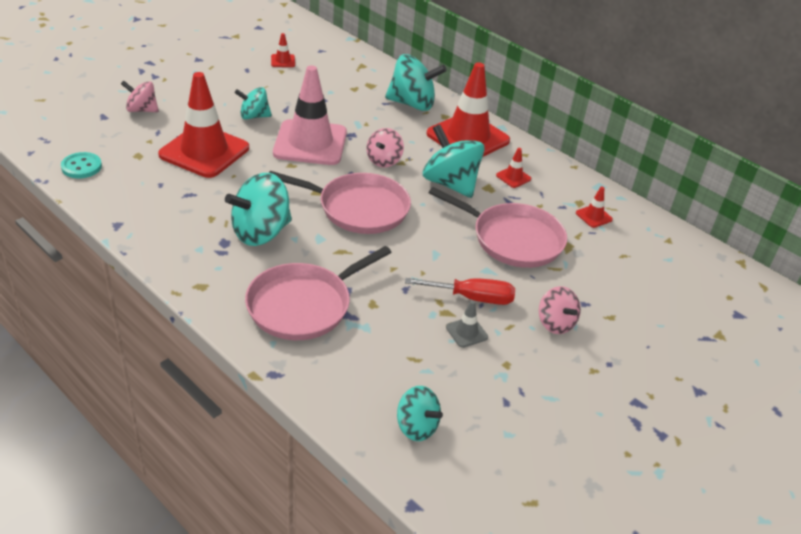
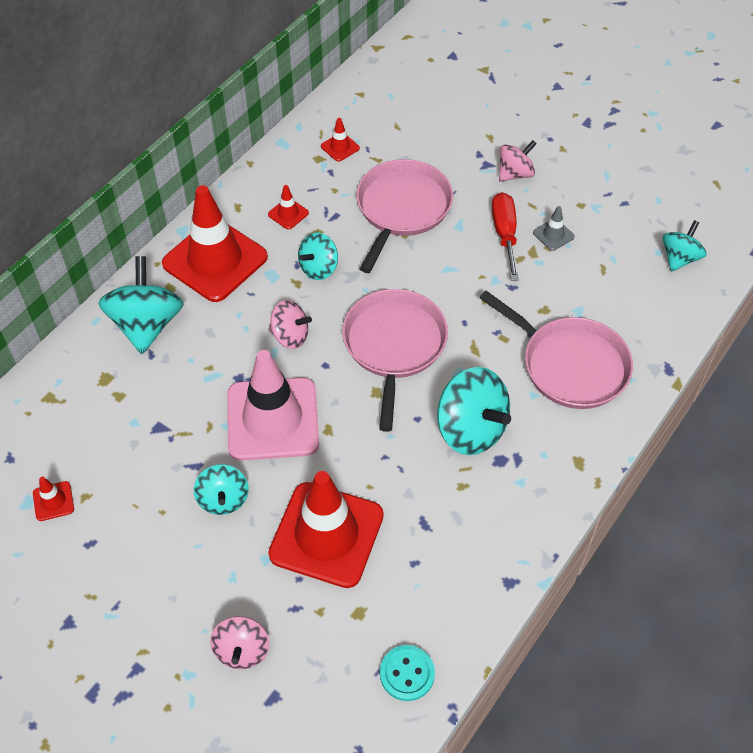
camera: 95 degrees left, 15 degrees up
(450, 184) = (319, 268): turquoise spinning top -> turquoise spinning top, size x0.59

